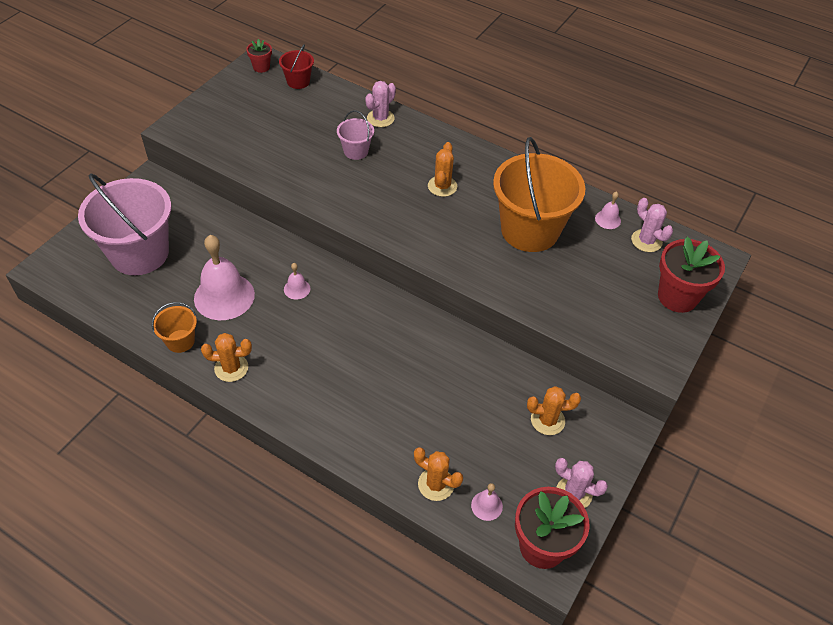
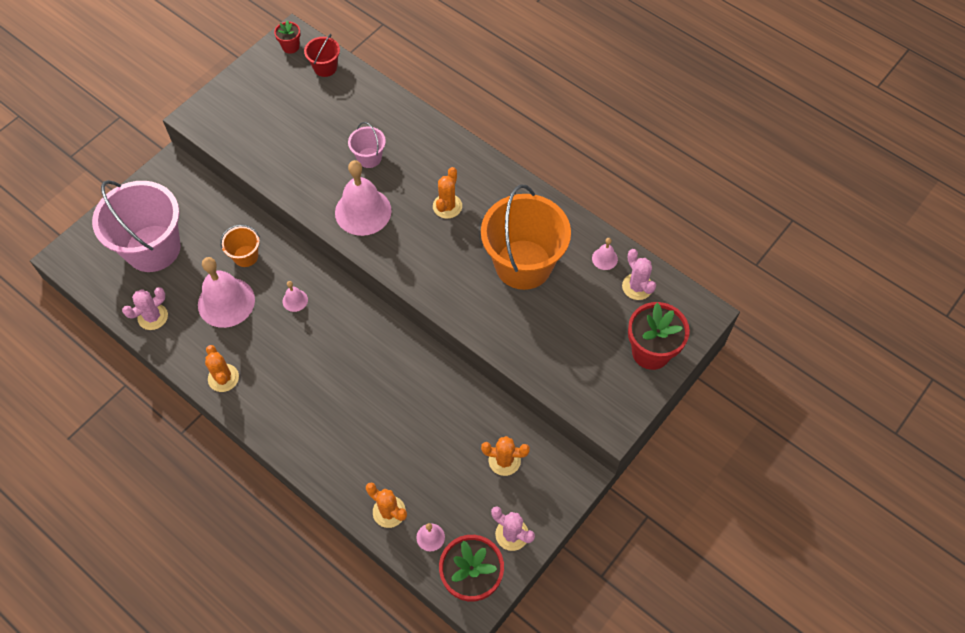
camera: 10 degrees right, 10 degrees up
(180, 341) = (180, 345): orange bucket -> orange bucket (245, 256)
(231, 368) = (223, 378): orange cactus -> orange cactus turned 60 degrees clockwise
(358, 196) = (363, 211): none -> pink bell
(380, 118) = (401, 119): pink cactus -> pink cactus (153, 317)

